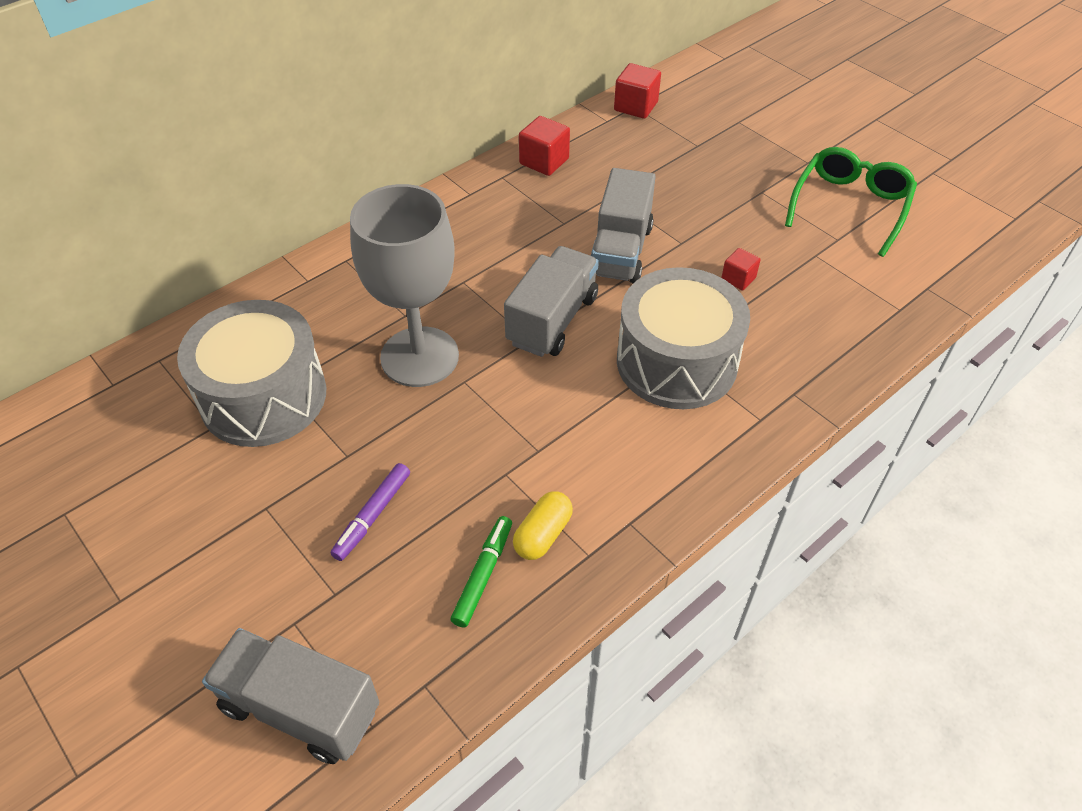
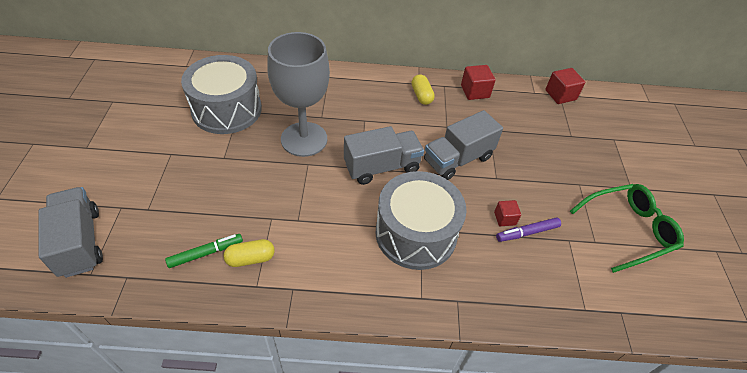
camera: 40 degrees right, 0 degrees up
(372, 515) = (200, 190): purple marker -> purple marker (527, 232)
(491, 206) = (421, 95): none -> yellow capsule

